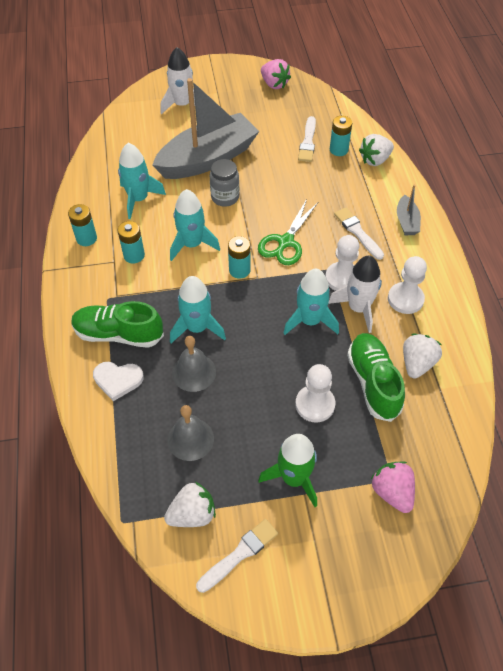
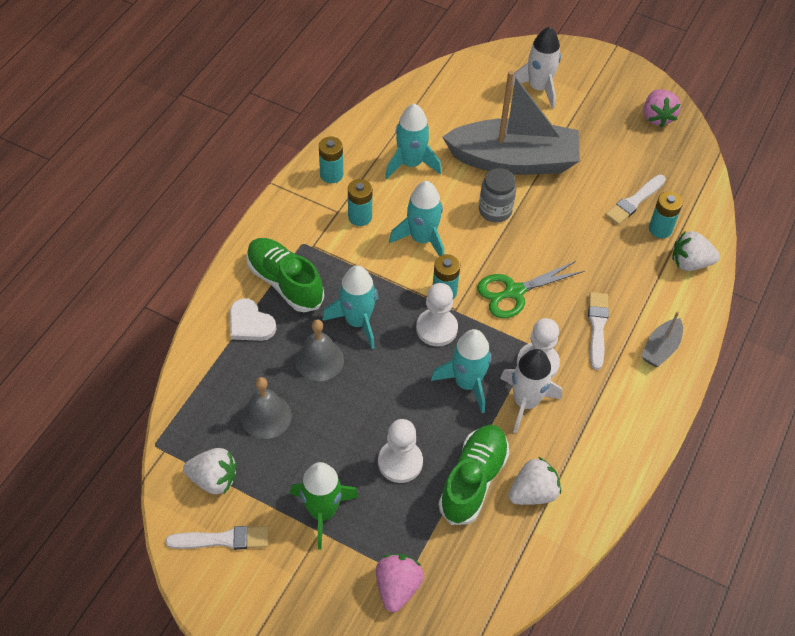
camera: 35 degrees right, 0 degrees up
(405, 299) = (582, 424): white pawn -> white pawn (436, 328)

